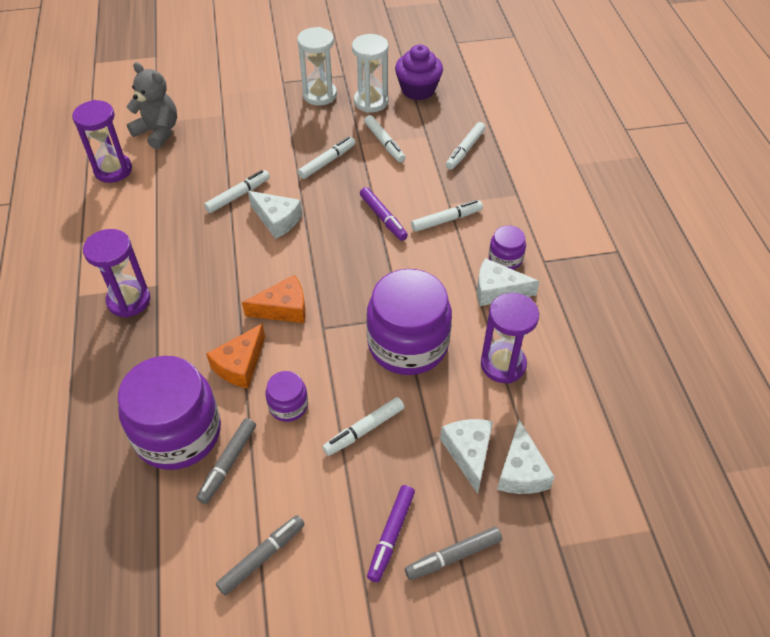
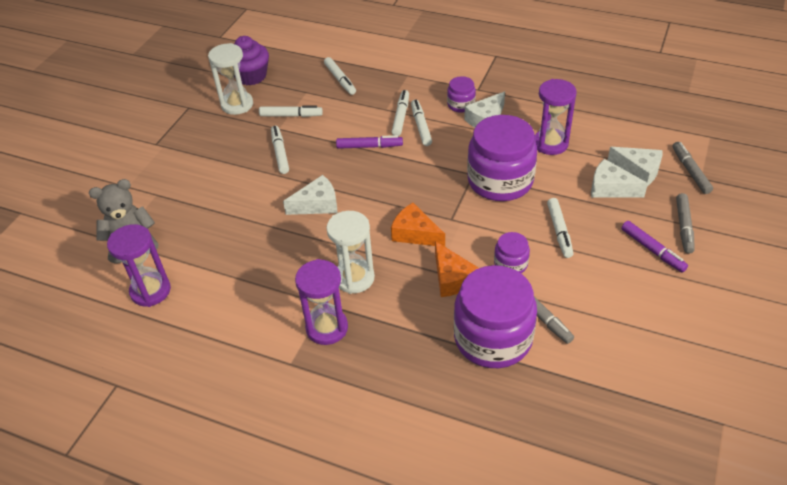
camera: 55 degrees left, 5 degrees down
(238, 195) = (267, 218): white marker -> white marker (421, 126)
(262, 557) = (633, 324): grey marker -> grey marker (690, 171)
(283, 308) = (415, 233): orange cheese -> orange cheese turned 75 degrees counterclockwise
(319, 95) = (197, 129): white hourglass -> white hourglass (354, 278)

